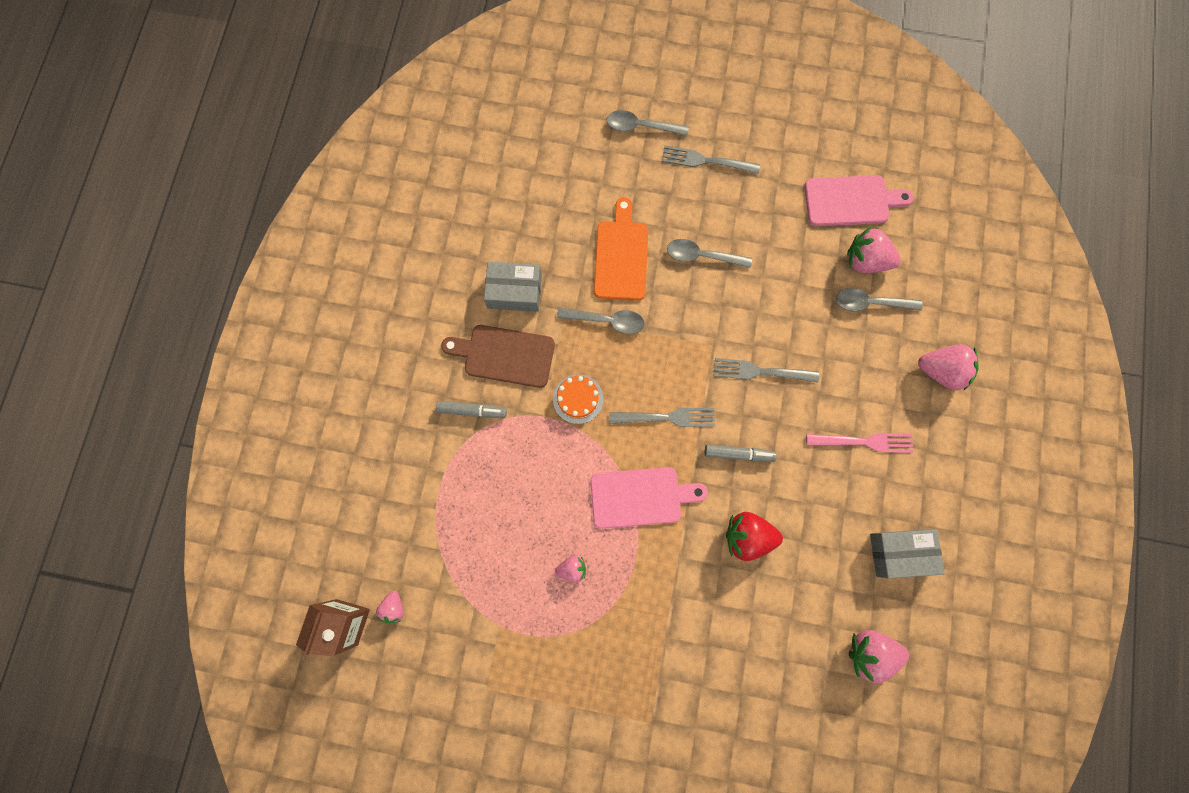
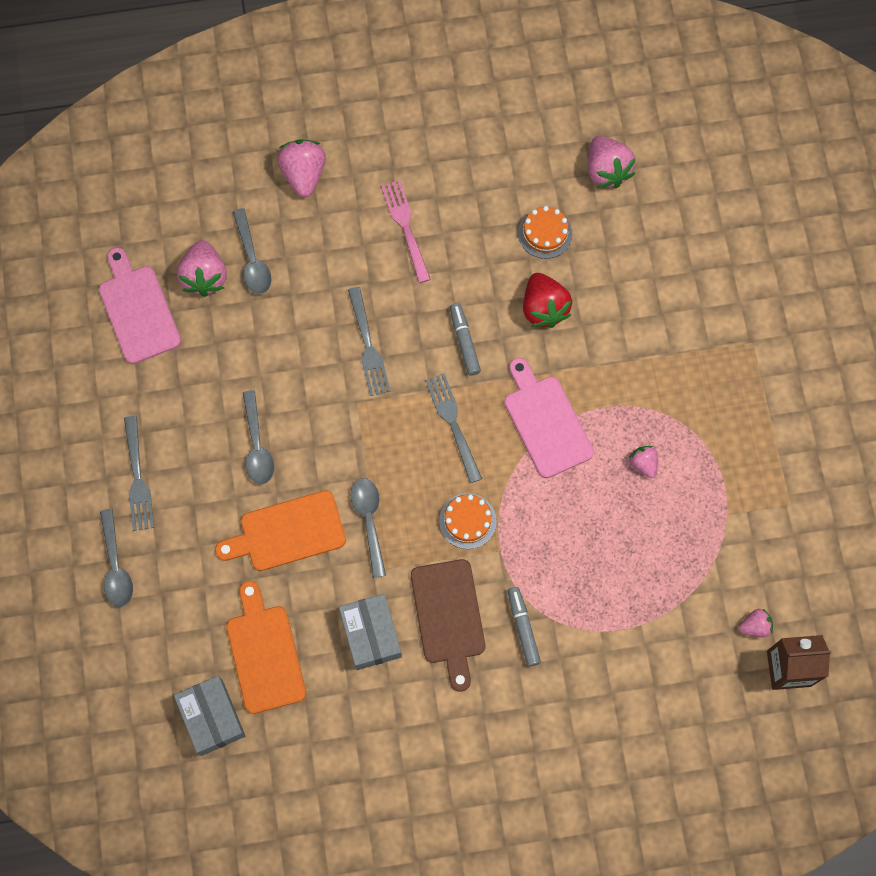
camera: 110 degrees left, 5 degrees down
(531, 210) = (264, 653): none -> orange cutting board
(821, 566) = (545, 233): none -> orange cake
(900, 553) = (503, 167): grey box -> grey box (211, 717)

